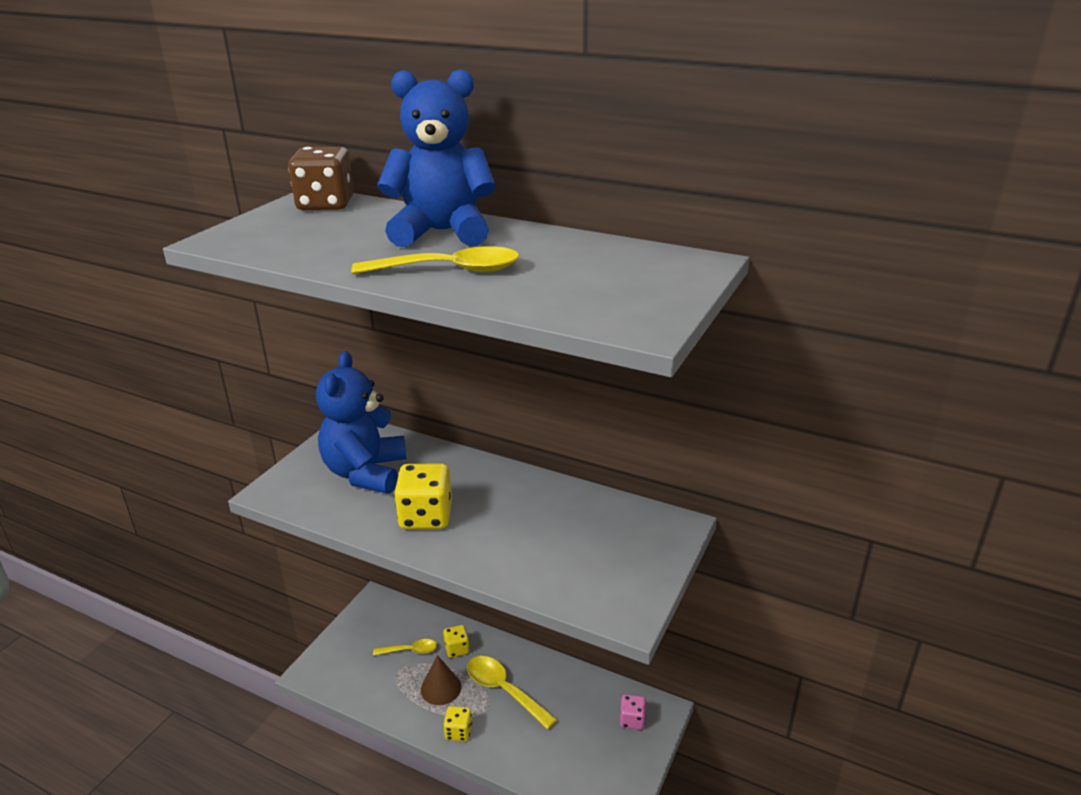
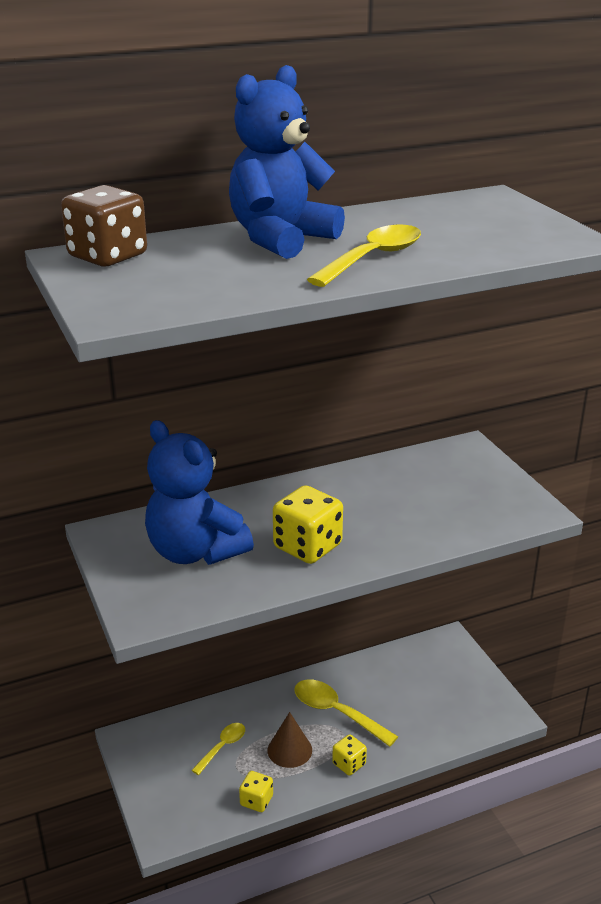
camera: 50 degrees left, 0 degrees up
(457, 649) = (257, 716): yellow dice -> yellow dice (256, 801)
(504, 690) = (336, 712): yellow spoon -> yellow spoon turned 45 degrees clockwise
(632, 720) = (442, 660): pink dice -> none

